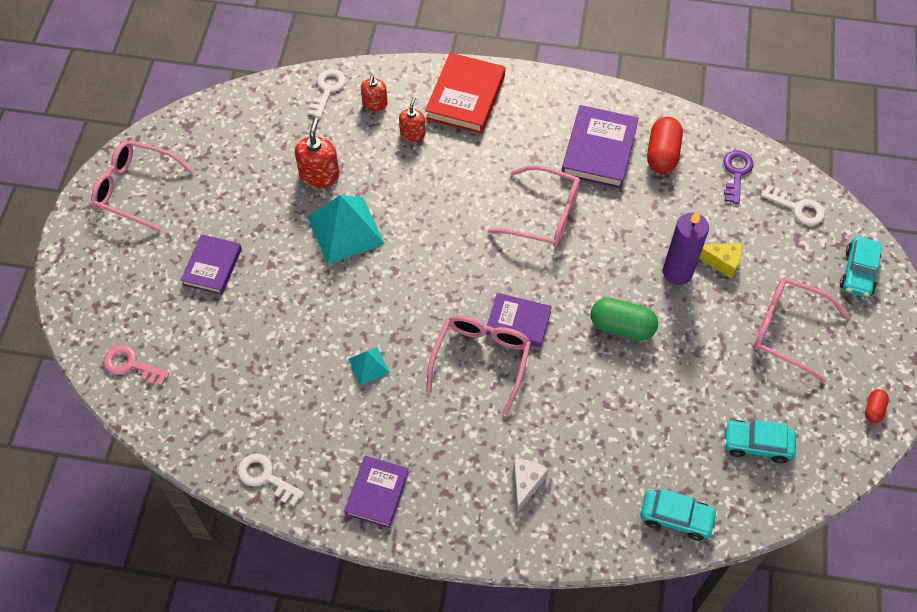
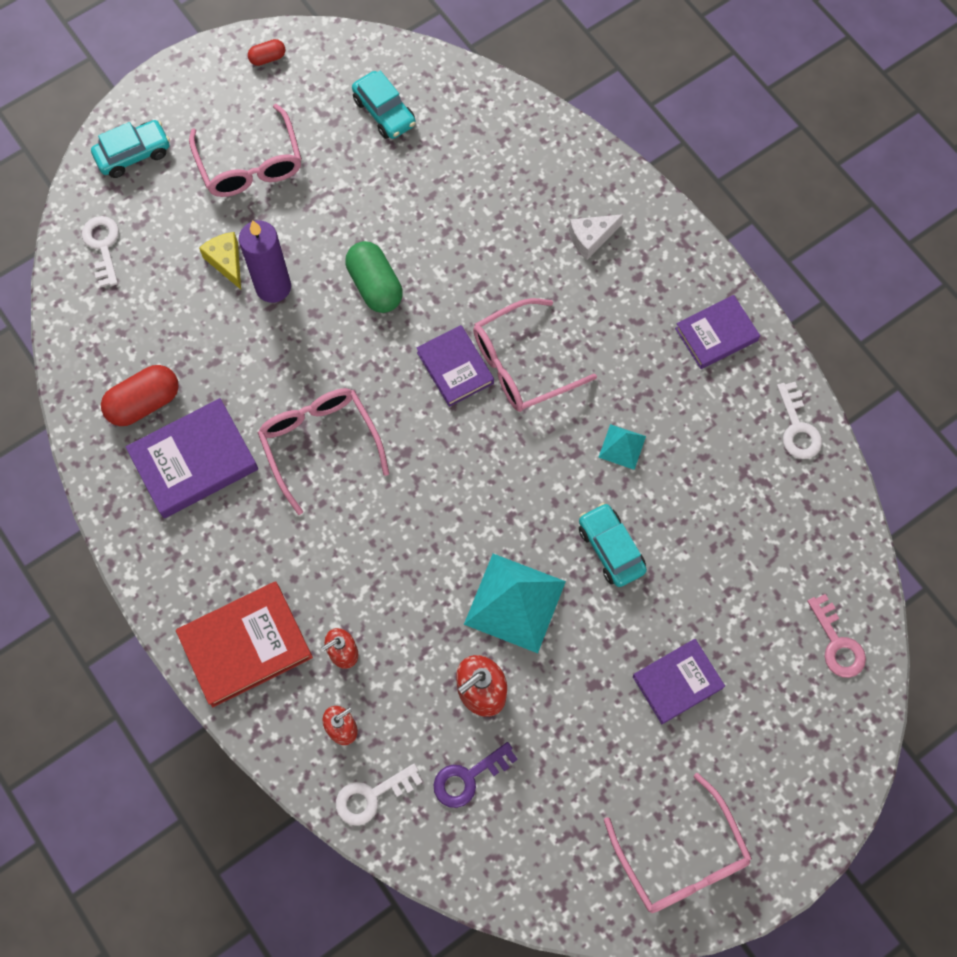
camera: 135 degrees left, 10 degrees up
(676, 518) = (506, 119): turquoise car -> turquoise car (611, 548)
(736, 173) = (108, 323): purple key -> purple key (468, 777)

